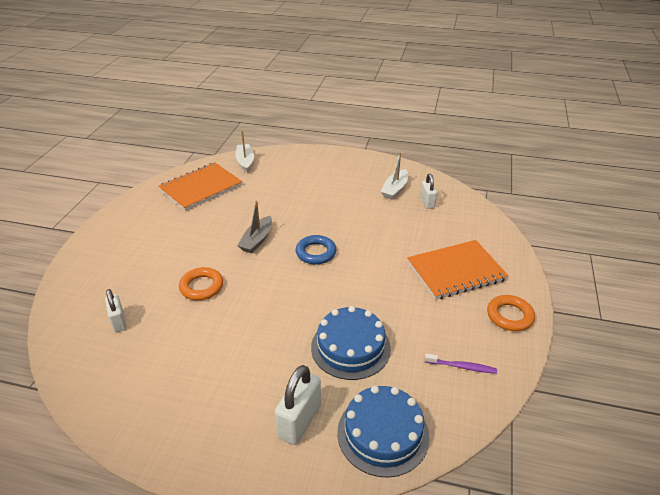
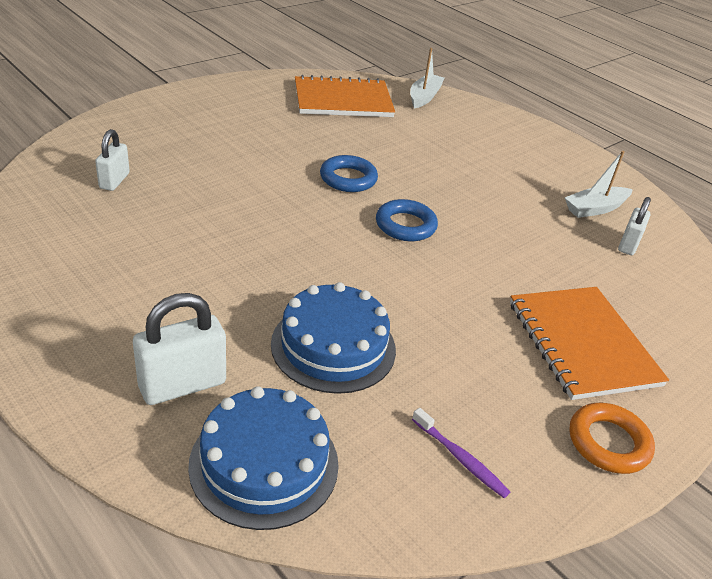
camera: 30 degrees right, 0 degrees up
(201, 287) = (233, 192): orange ring -> none
(257, 240) = (348, 178): grey boat -> blue ring
(456, 271) = (582, 343): orange notebook -> orange notebook turned 60 degrees clockwise

